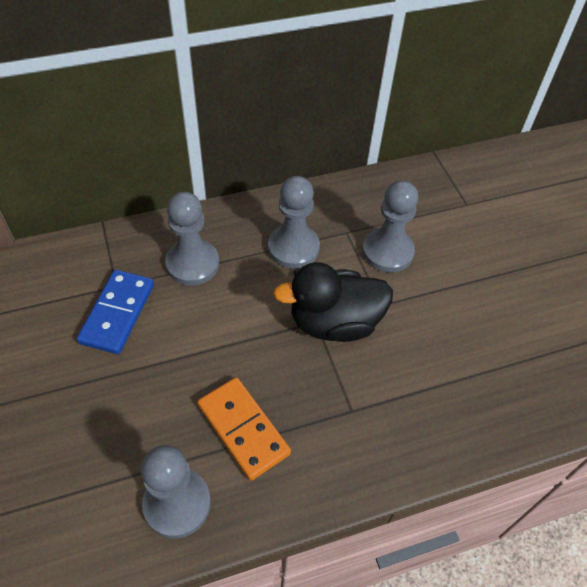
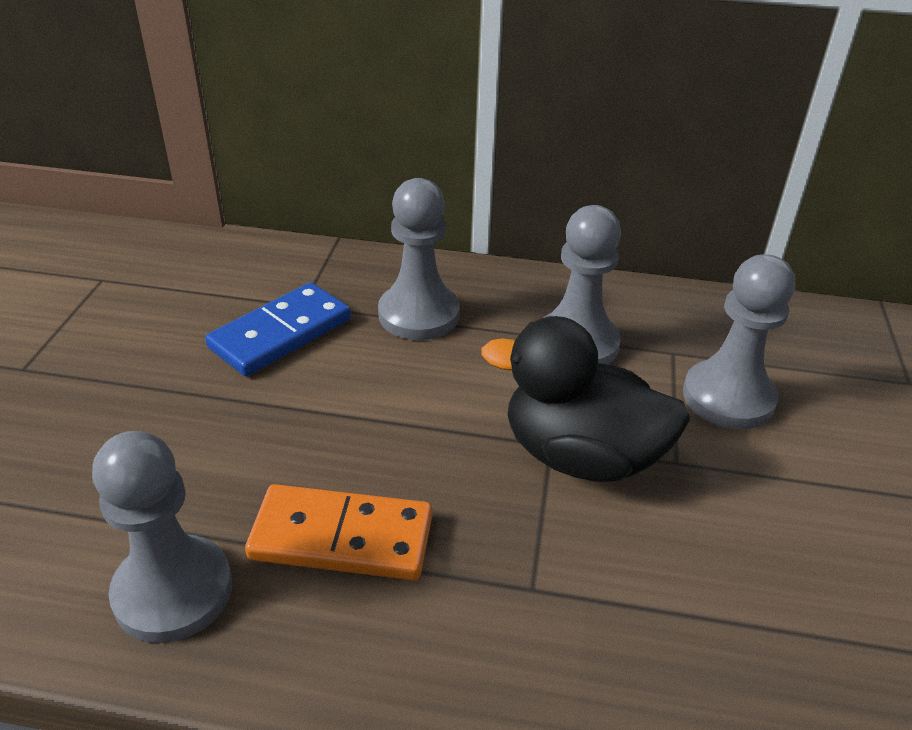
camera: 30 degrees right, 15 degrees down
(243, 429) = (342, 537): orange domino -> orange domino turned 75 degrees counterclockwise

